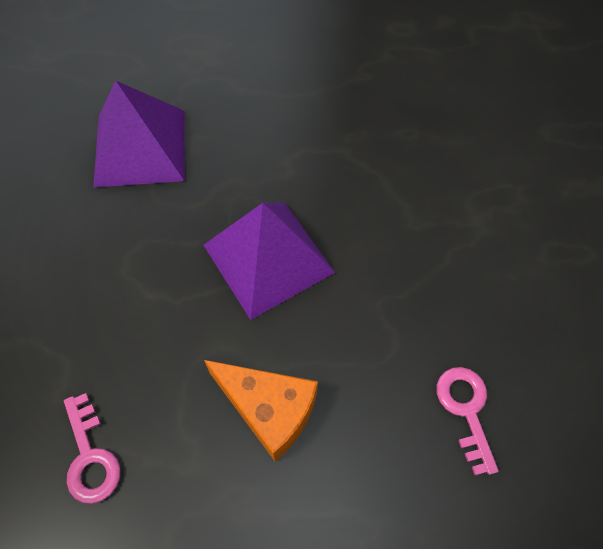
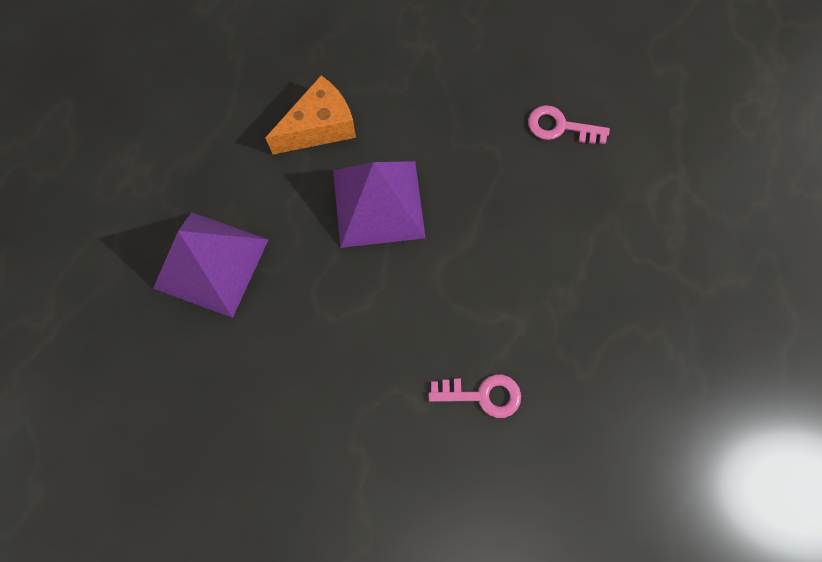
camera: 65 degrees left, 10 degrees up
(269, 410) = (503, 254): orange cheese -> orange cheese (320, 127)

